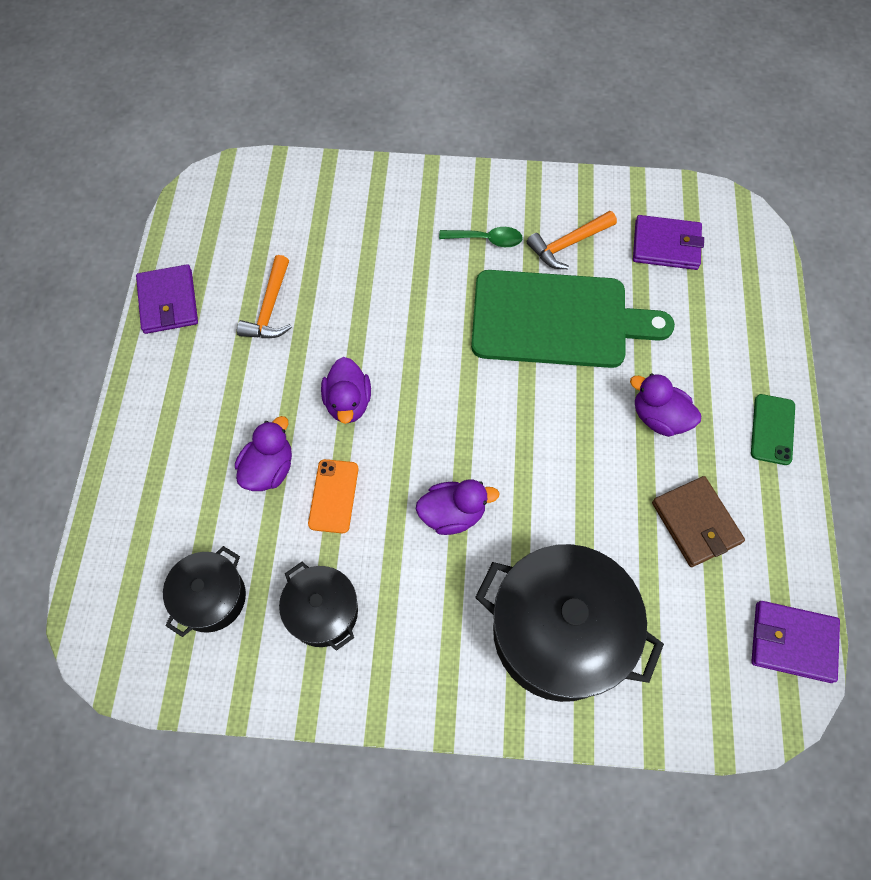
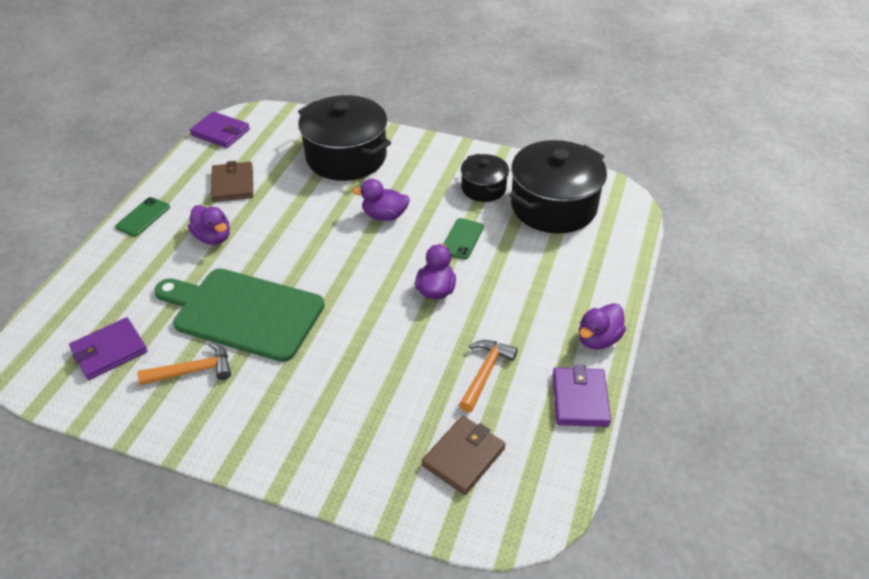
camera: 165 degrees left, 20 degrees down
(211, 597) = (553, 206): black pot -> black pot, size x1.88
(269, 469) = (505, 262): purple duck -> purple duck (598, 339)
(276, 222) = (463, 457): none -> brown wallet
(333, 496) = (462, 239): orange phone -> green phone
(486, 239) = (264, 391): green spoon -> none
(666, 245) = (109, 351): purple wallet -> purple wallet turned 60 degrees counterclockwise

